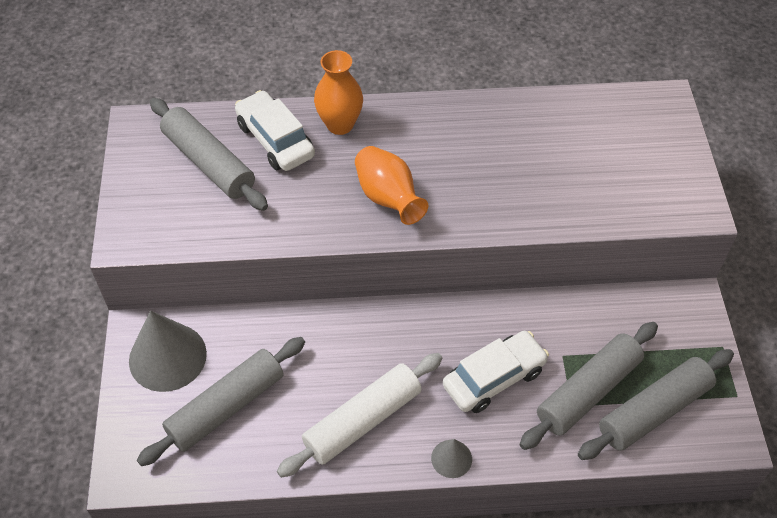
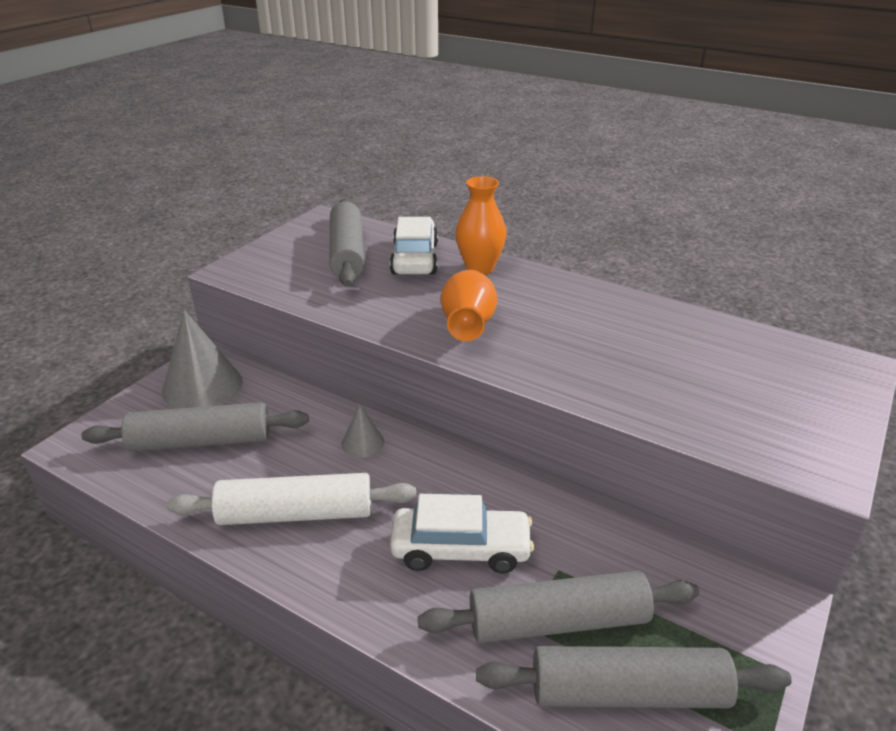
camera: 35 degrees right, 20 degrees down
(451, 458) = (342, 596): grey cone -> grey cone (363, 443)

